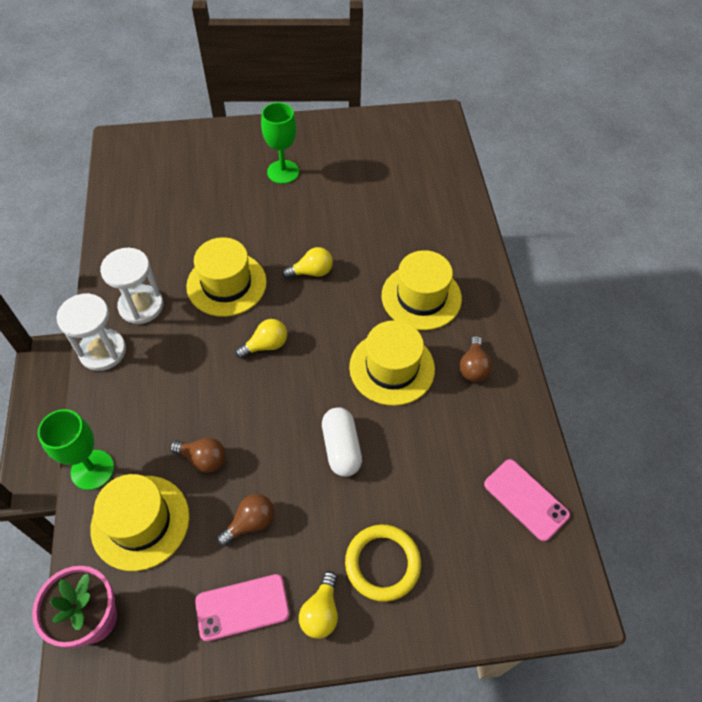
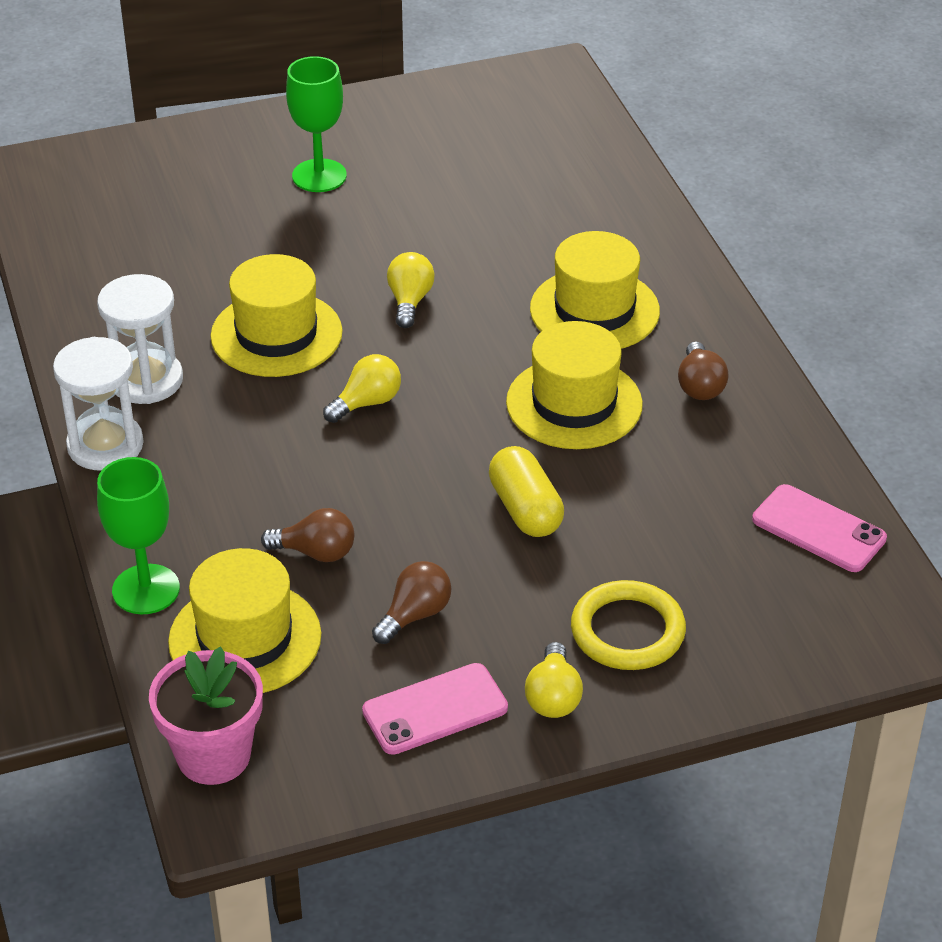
camera: 10 degrees left, 15 degrees down
(311, 272) = (409, 301): yellow light bulb -> yellow light bulb turned 60 degrees counterclockwise
(341, 448) = (525, 509): white capsule -> yellow capsule

